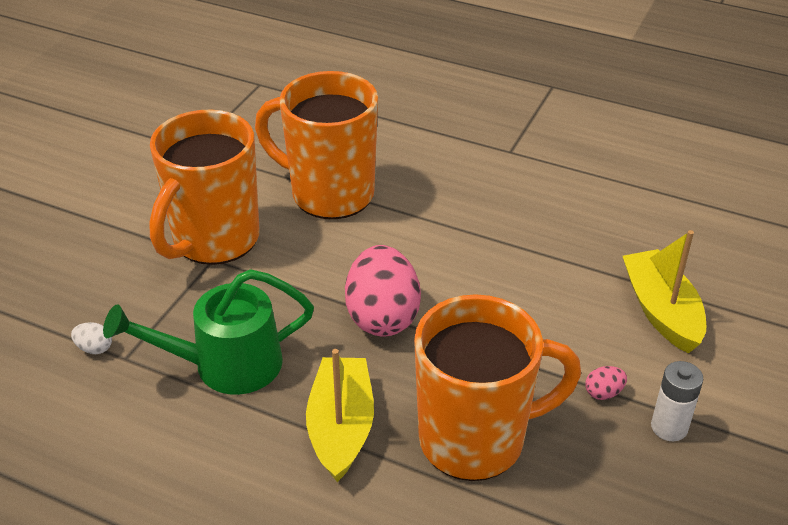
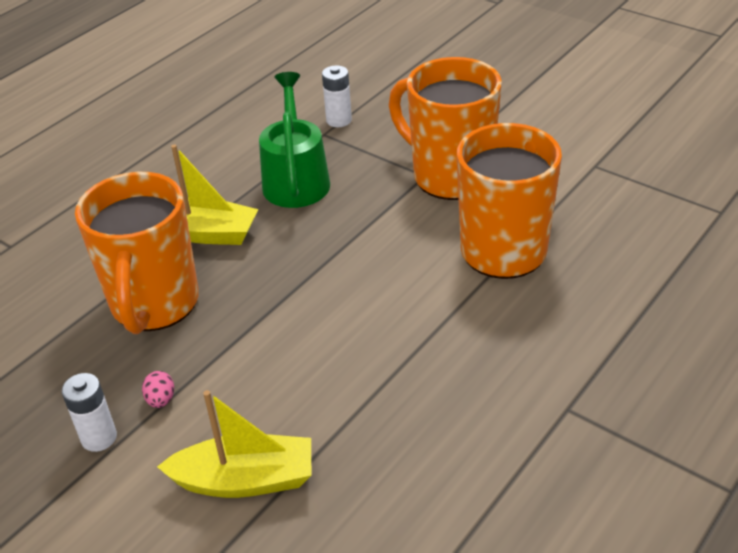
camera: 105 degrees right, 0 degrees up
(94, 348) = (339, 120): white egg -> white battery
(382, 317) = (316, 267): pink egg -> none

